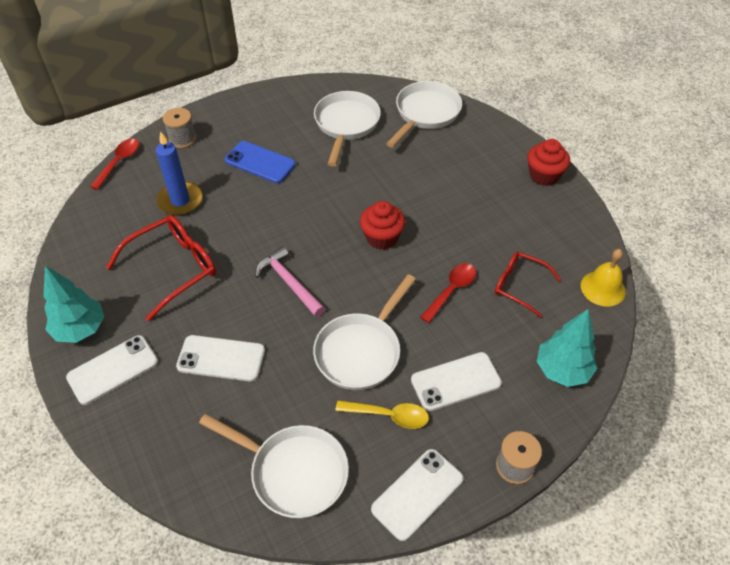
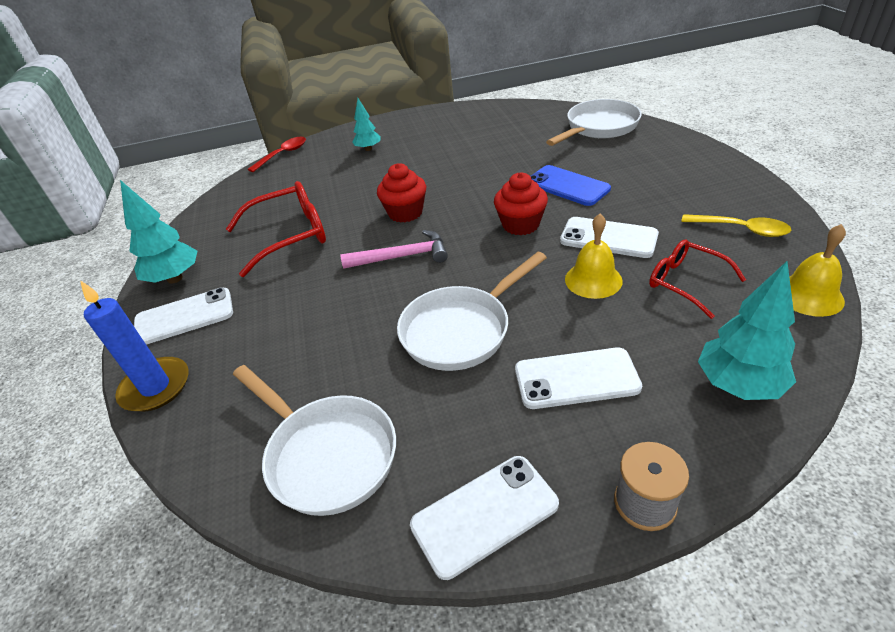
camera: 20 degrees right, 10 degrees down
(180, 201) = (323, 184): blue candle -> blue candle (155, 387)
(182, 139) = (347, 140): grey spool -> none
(209, 150) = (368, 149): none -> turquoise tree
(221, 358) = (298, 319): white phone -> white phone (608, 238)
(260, 162) = (413, 159): blue phone -> blue phone (567, 186)
(289, 283) = (402, 257): pink hammer -> pink hammer turned 105 degrees clockwise
(346, 124) = (511, 134): white pan -> none
(389, 416) = (474, 406): yellow spoon -> yellow spoon (741, 229)
(451, 290) = (593, 280): red spoon -> yellow bell
(544, 175) = (733, 180): red cupcake -> red cupcake (405, 213)

